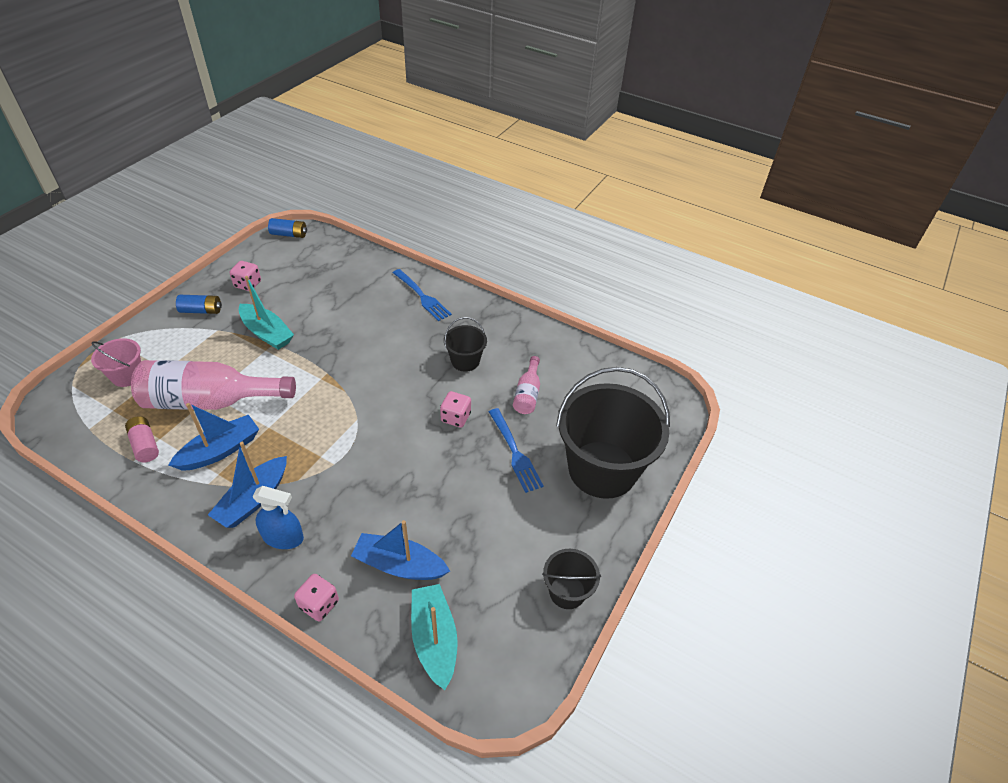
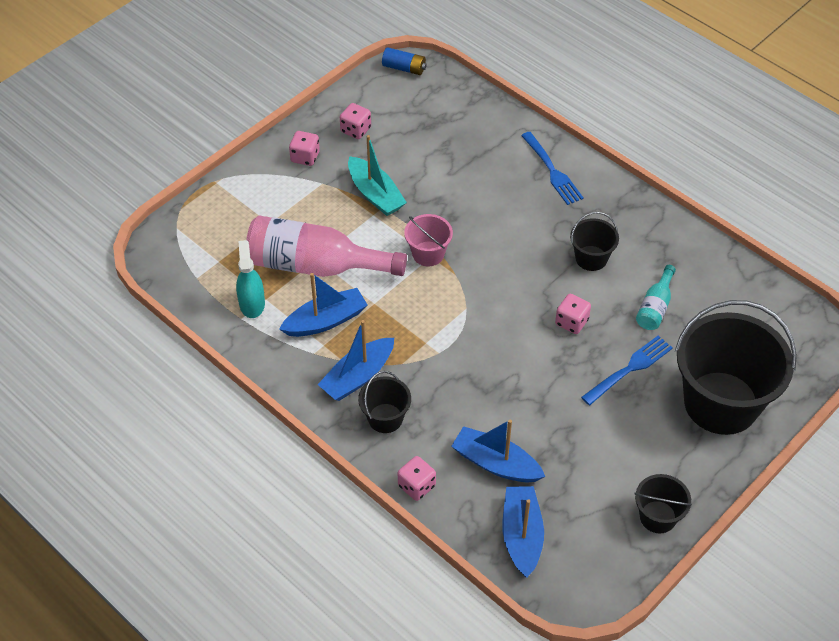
camera: 15 degrees right, 5 degrees up
(127, 376) = (231, 224): pink bucket -> pink bucket (428, 254)
(145, 445) = (252, 303): pink battery -> turquoise spray bottle
(201, 310) = (305, 157): blue battery -> pink dice
(283, 537) = (385, 418): blue spray bottle -> black bucket
(434, 639) = (522, 536): turquoise boat -> blue boat
(514, 452) = (629, 369): blue fork -> blue fork turned 120 degrees counterclockwise
(527, 394) = (655, 307): pink bottle -> turquoise bottle

